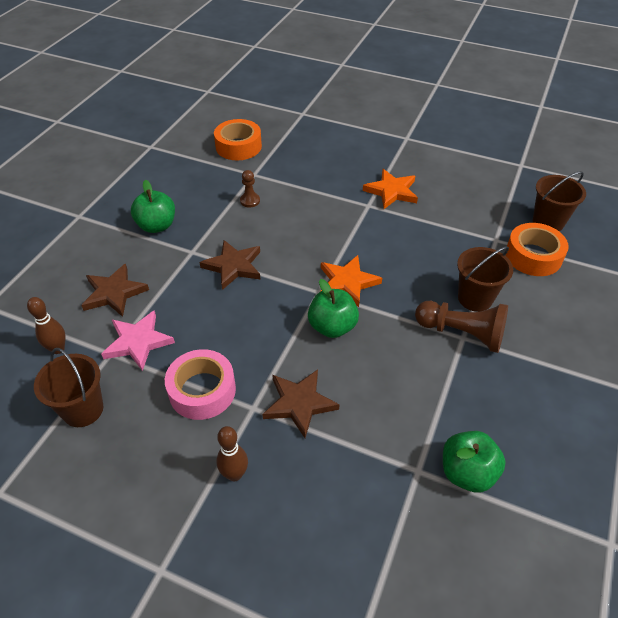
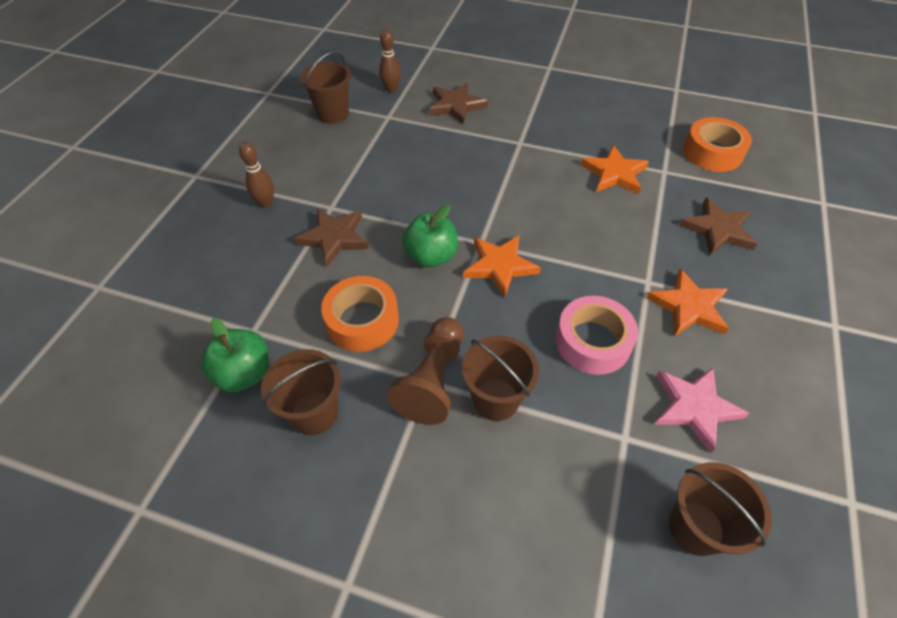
camera: 85 degrees right, 5 degrees up
(138, 342) = (401, 129): pink star -> pink star (694, 407)
(157, 226) = (550, 114): green apple -> none
(202, 390) = (350, 174): pink tape -> pink tape (592, 342)
(233, 266) = (506, 173): brown star -> brown star (718, 230)
(250, 201) = (614, 173): brown pawn -> orange star
(500, 413) = (314, 413): none -> brown bucket
(533, 256) = (601, 490): orange tape -> orange tape (362, 320)

